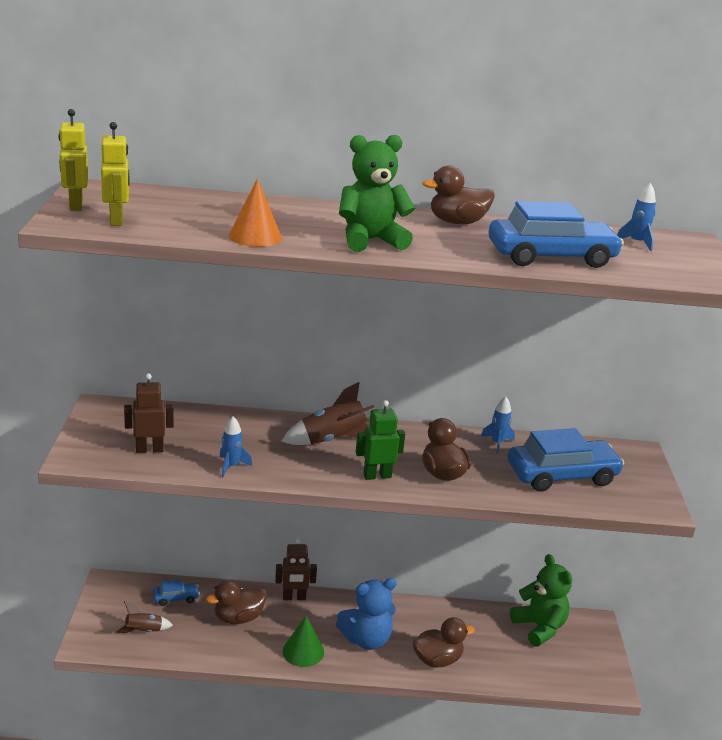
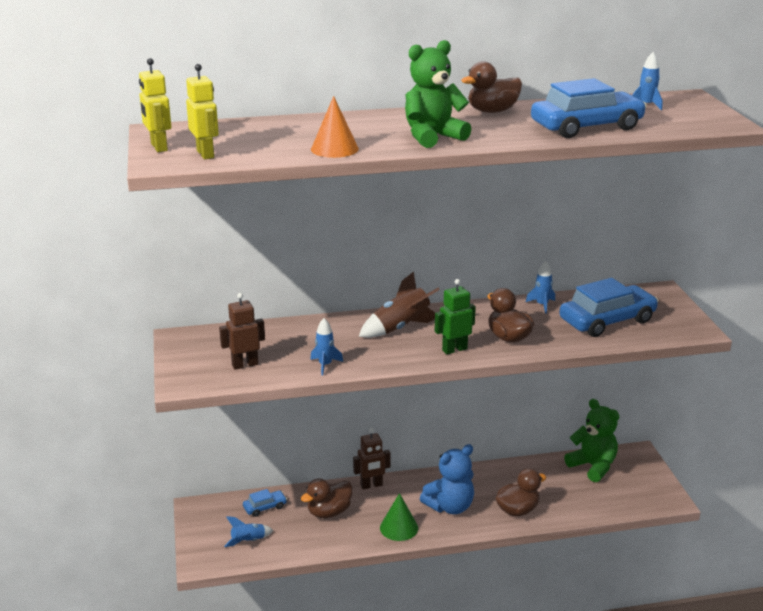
camera: 10 degrees left, 0 degrees up
(143, 631) = (248, 541): brown rocket -> blue rocket

